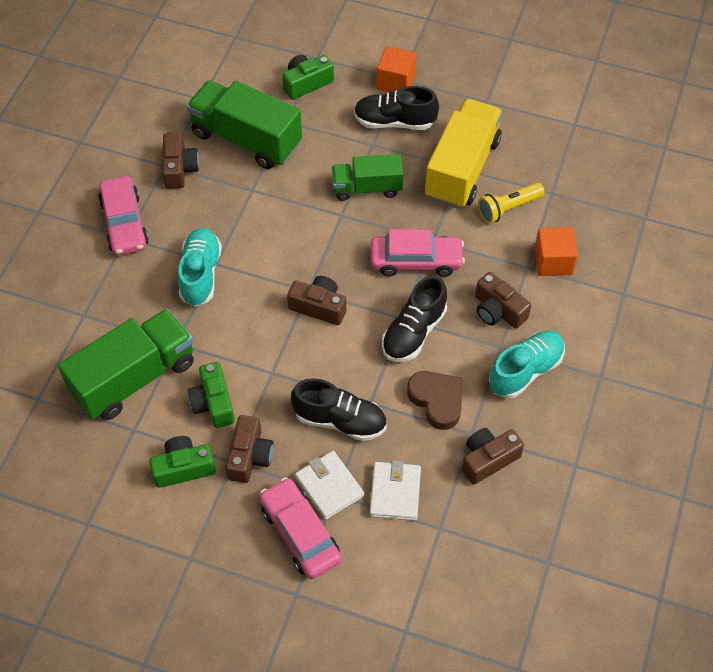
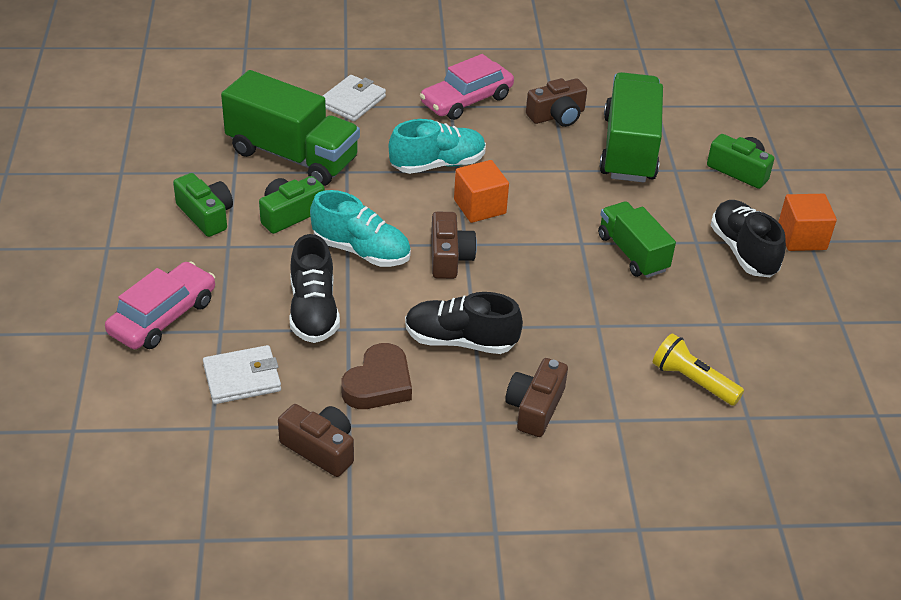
camera: 65 degrees right, 15 degrees down
(249, 456) = (239, 256): brown camera -> none
(329, 486) = (228, 324): white wallet -> white wallet (352, 101)
(416, 261) = (559, 318): pink car -> none
(462, 169) = (720, 325): yellow truck -> none
(525, 371) = (462, 454): turquoise shoe -> turquoise shoe (361, 251)
(553, 261) = (641, 443): orange cube -> orange cube (479, 207)

